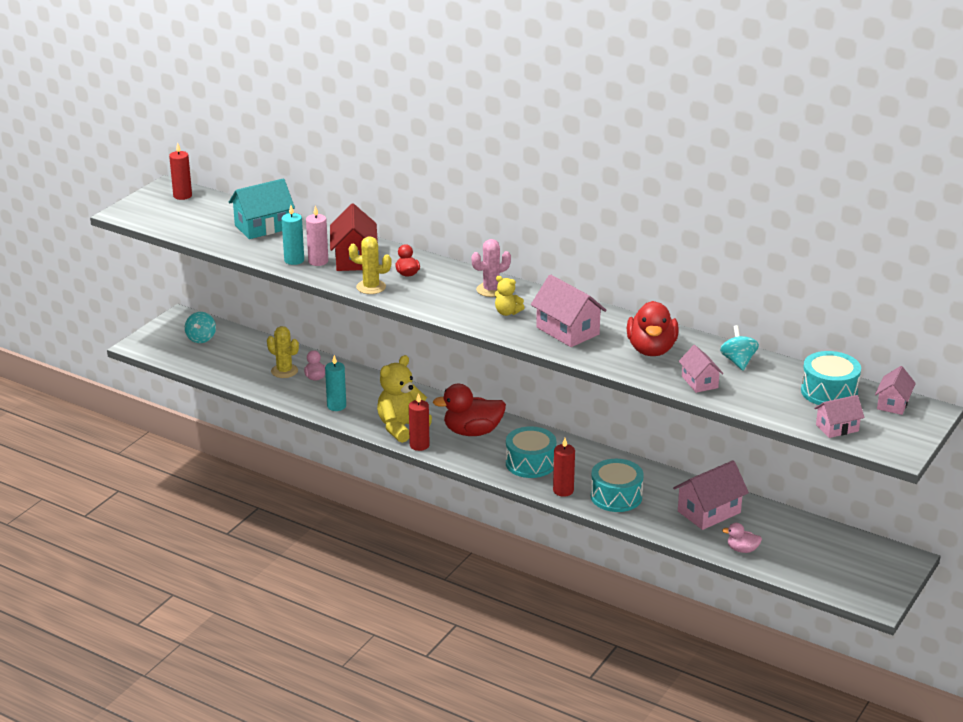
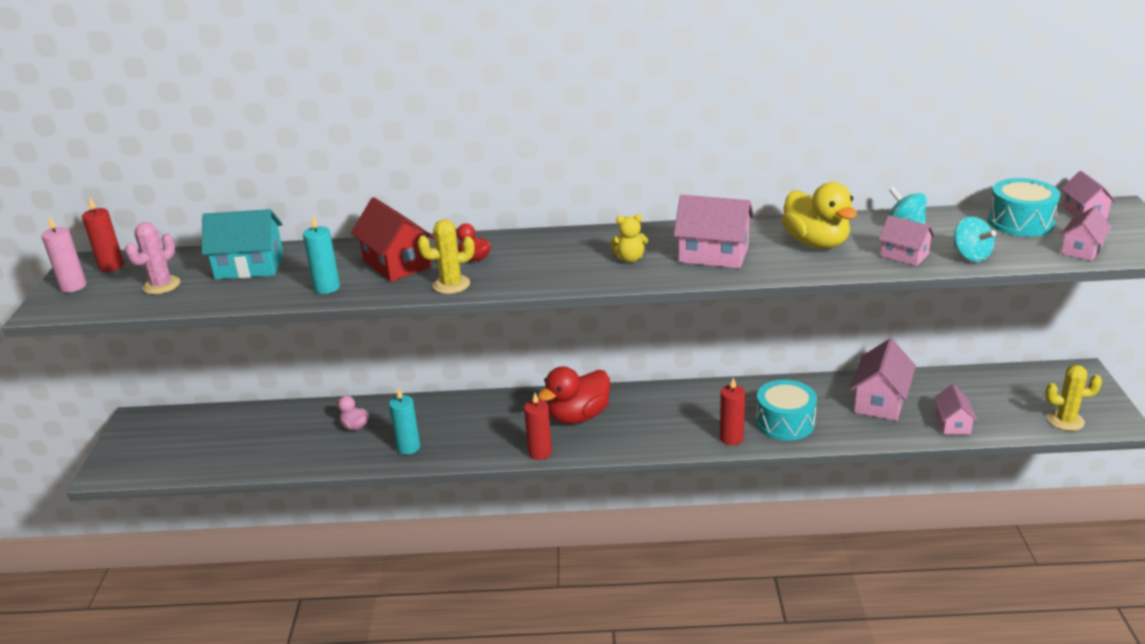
camera: 30 degrees left, 0 degrees up
(201, 338) = (181, 434): turquoise spinning top -> turquoise spinning top (970, 256)
(263, 227) = (249, 266): turquoise house -> turquoise house turned 60 degrees clockwise
(284, 371) = (313, 433): yellow cactus -> yellow cactus (1065, 420)
(318, 261) = (357, 279): pink candle -> pink candle (73, 286)
(401, 427) = (501, 442): yellow teddy bear -> none
(491, 290) = (583, 244): pink cactus -> pink cactus (161, 285)
(530, 463) = (669, 424): turquoise drum -> none
(651, 349) = (816, 243): red duck -> yellow duck
(742, 549) = (952, 424): pink duck -> pink house

